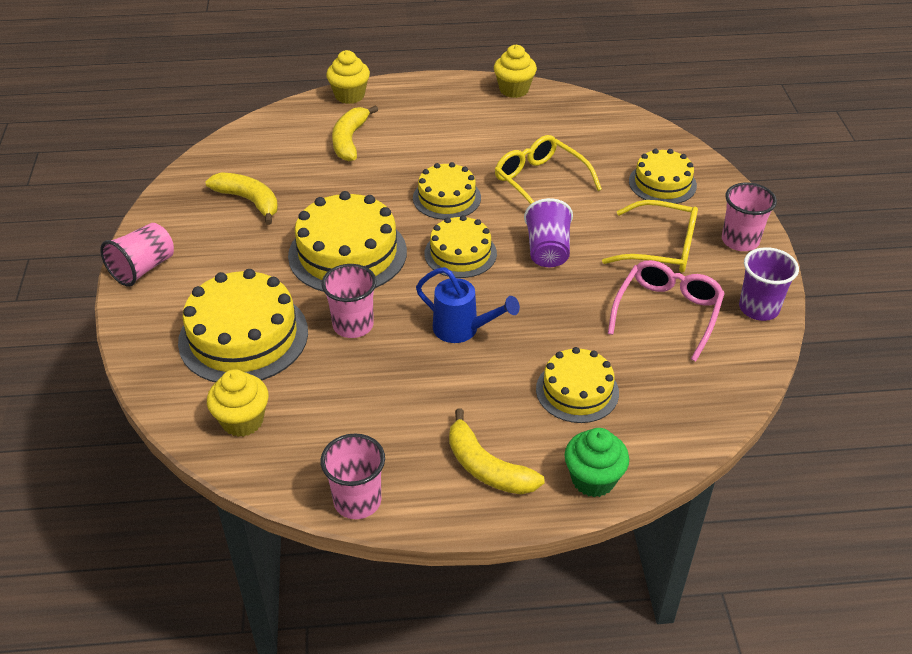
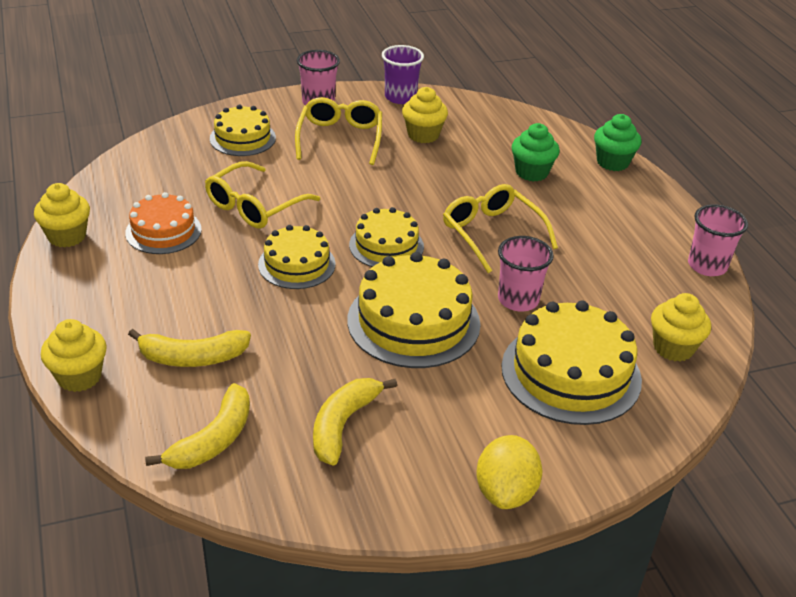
camera: 105 degrees left, 5 degrees down
(143, 269) = (505, 492): pink cup -> yellow lemon
(463, 330) = (492, 233): blue watering can -> yellow glasses
(487, 467) = (633, 208): yellow banana -> yellow banana (213, 439)
(511, 133) = (163, 231): none -> orange cake
(547, 250) = (364, 195): purple cup -> none
(577, 391) = (531, 172): yellow cake -> green cupcake
(667, 313) = (423, 135): pink glasses -> yellow cupcake

